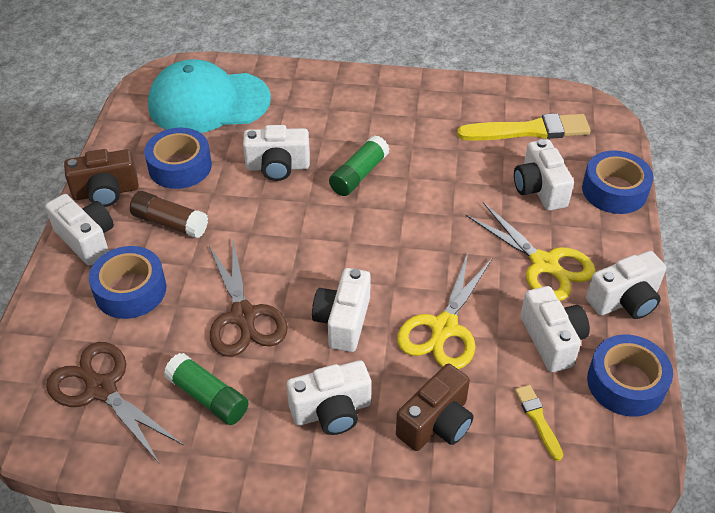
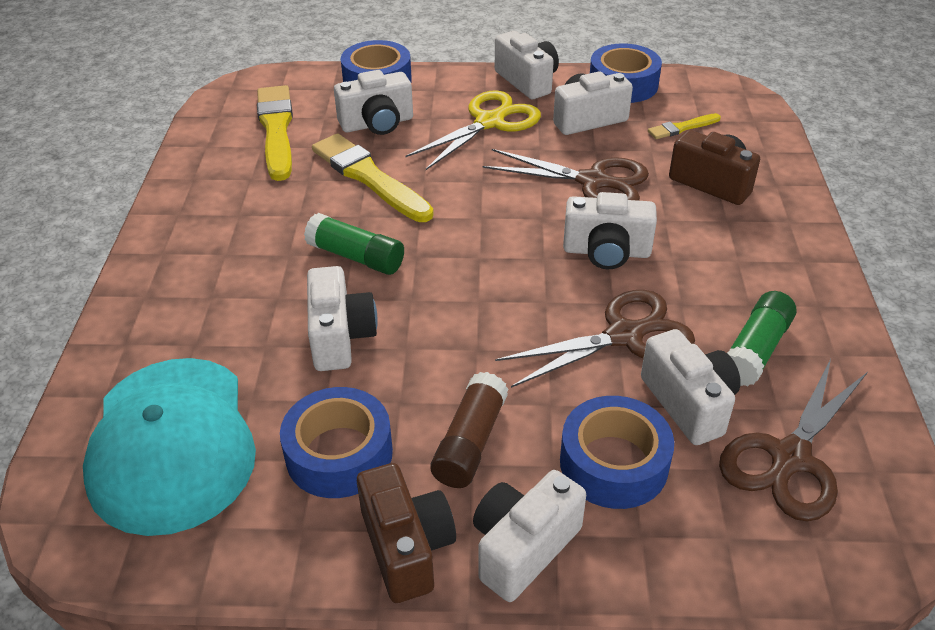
camera: 95 degrees left, 5 degrees down
(331, 411) = (729, 250): white camera -> white camera (688, 403)
(444, 328) = (593, 181): yellow scissors -> brown scissors
(458, 183) = (369, 177): none -> yellow brush

